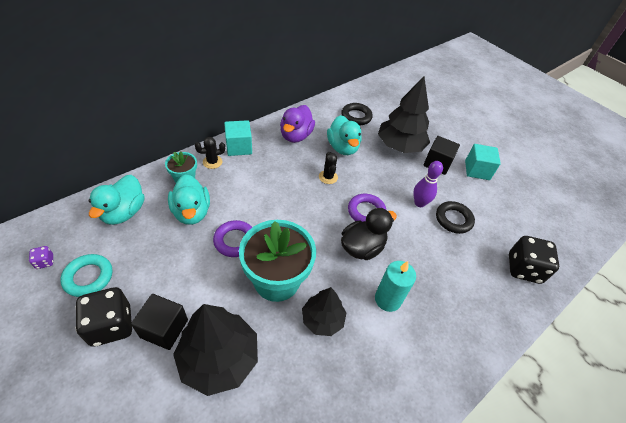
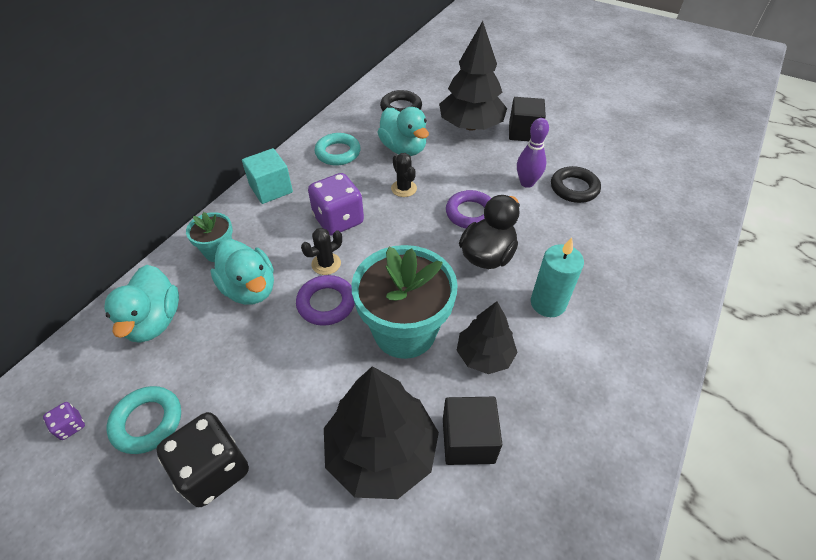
camera: 15 degrees left, 0 degrees up
(164, 328) = (289, 445): black cube -> black cube (468, 440)
(212, 162) = (245, 218): black cactus -> black cactus (326, 264)
(272, 184) = (338, 220): none -> purple dice
(296, 136) = (338, 153): purple duck -> turquoise ring
(477, 170) = (571, 126): turquoise cube -> none
(523, 269) = (676, 215): black dice -> none

